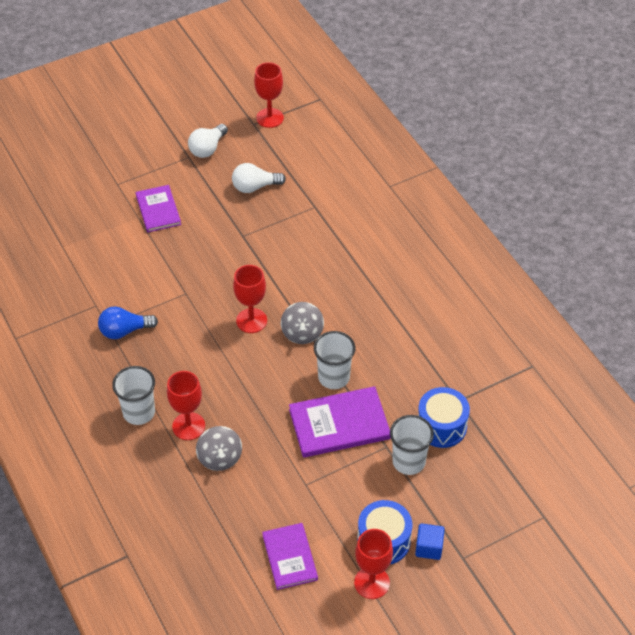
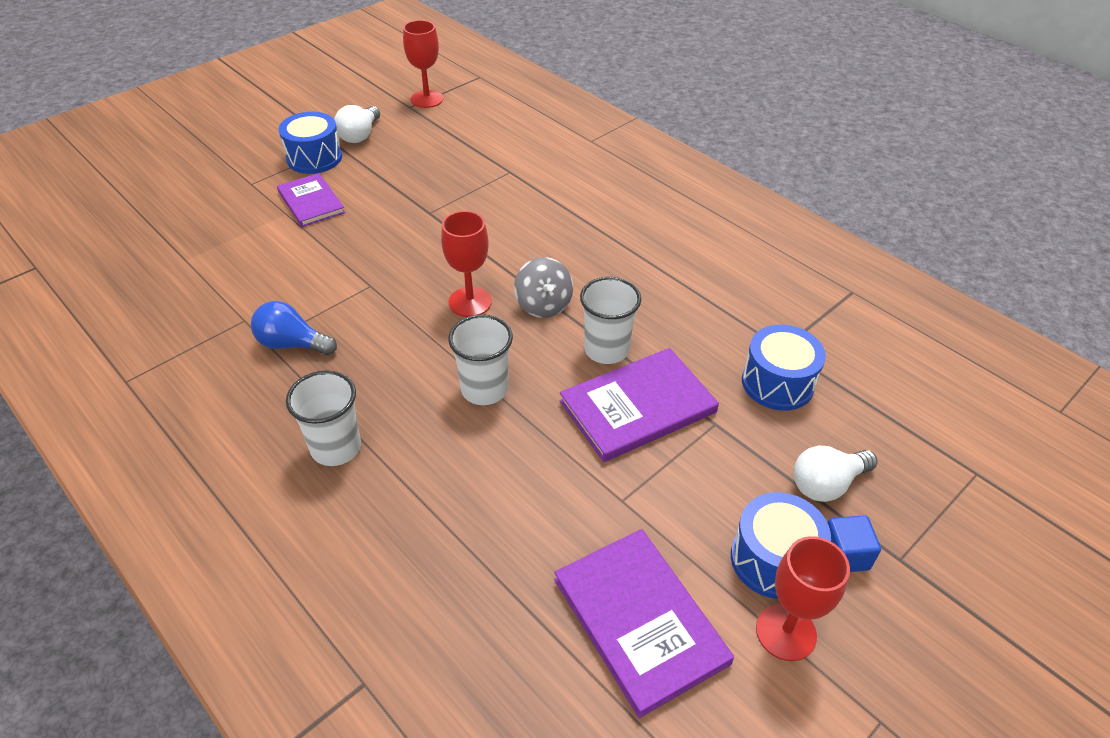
camera: 15 degrees left, 5 degrees down
(124, 331) = (292, 344): blue light bulb -> blue light bulb turned 45 degrees clockwise
(168, 166) = (314, 158): none -> blue drum
(188, 426) = (418, 452): red goblet -> none
(220, 458) = (478, 488): grey spinning top -> none
(255, 187) = (429, 163): white light bulb -> white light bulb (826, 484)
(290, 557) = (640, 620): purple book -> purple book, size x1.52
(408, 461) = (756, 437): white cup -> white cup (484, 389)

